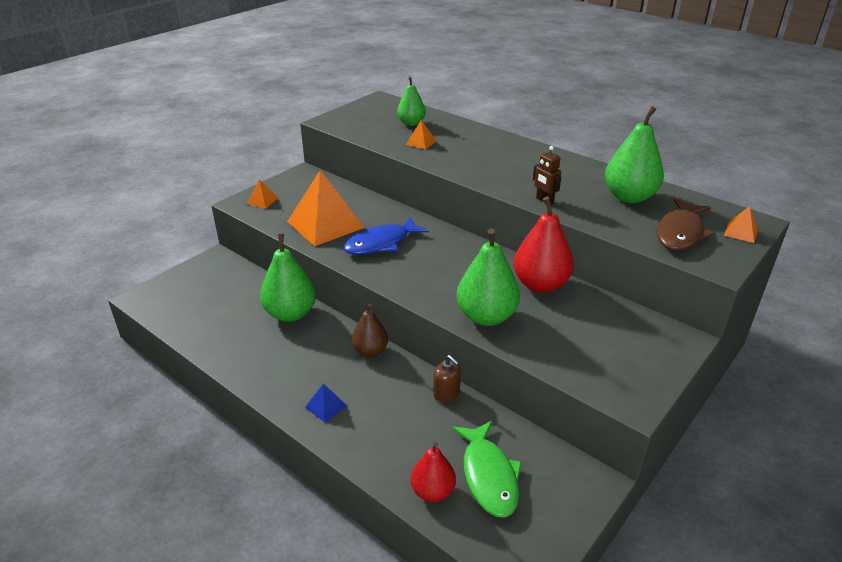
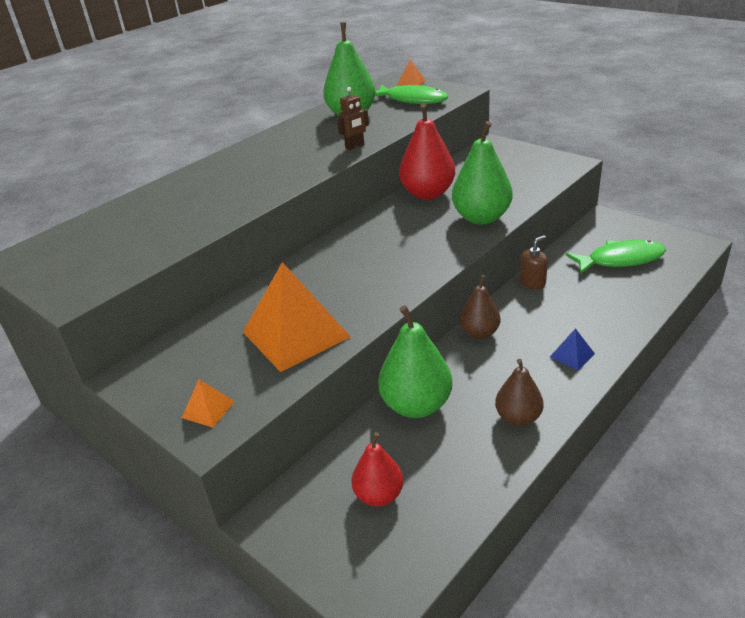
camera: 85 degrees left, 0 degrees up
(260, 364) = (518, 418): none -> brown pear
(381, 243) = (349, 285): blue fish -> none
(411, 123) = (124, 226): green pear -> none
(421, 142) = (191, 216): orange pyramid -> none
(432, 491) = (649, 285): red pear -> red pear (379, 495)
(680, 232) = (412, 100): brown fish -> green fish

